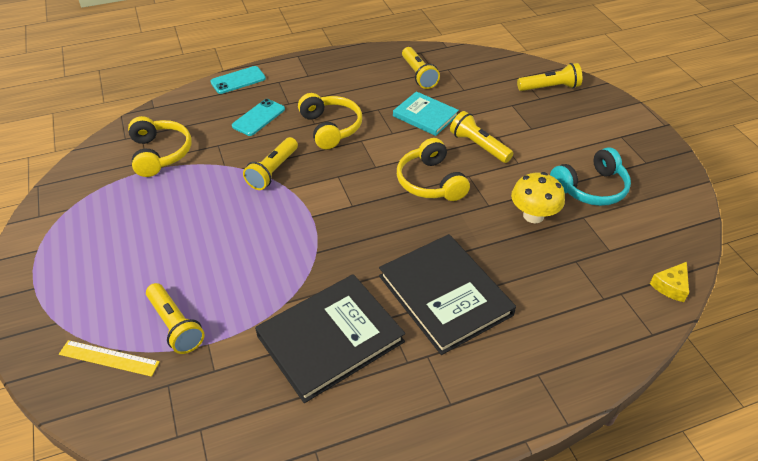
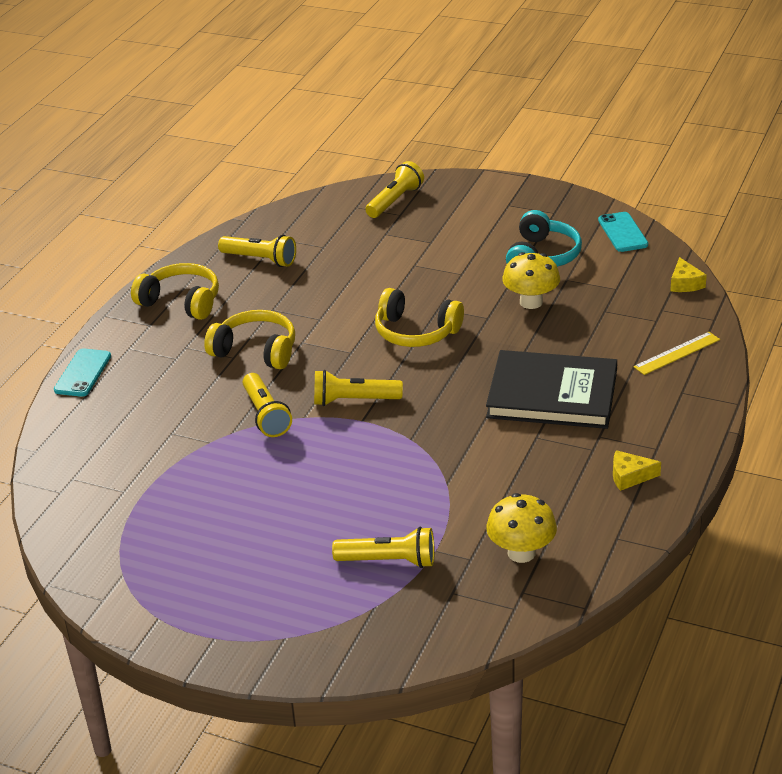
camera: 45 degrees left, 10 degrees down
(109, 358) = (376, 617): yellow ruler -> yellow ruler (677, 353)
(160, 154) = (126, 477): yellow headphones -> yellow headphones (181, 302)
(245, 398) = (521, 553): none -> yellow mushroom
(258, 117) = (169, 387): turquoise phone -> turquoise phone (622, 232)
(330, 339) = (518, 478): black book -> none
(398, 409) = (629, 476): none -> yellow cheese
(425, 116) = (325, 288): turquoise book -> none
(479, 146) = (410, 282): yellow flashlight -> yellow flashlight (354, 400)

